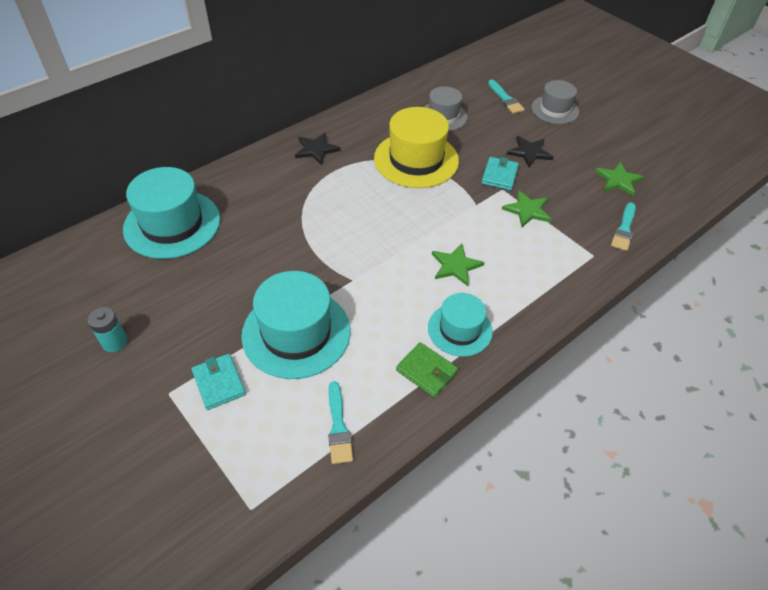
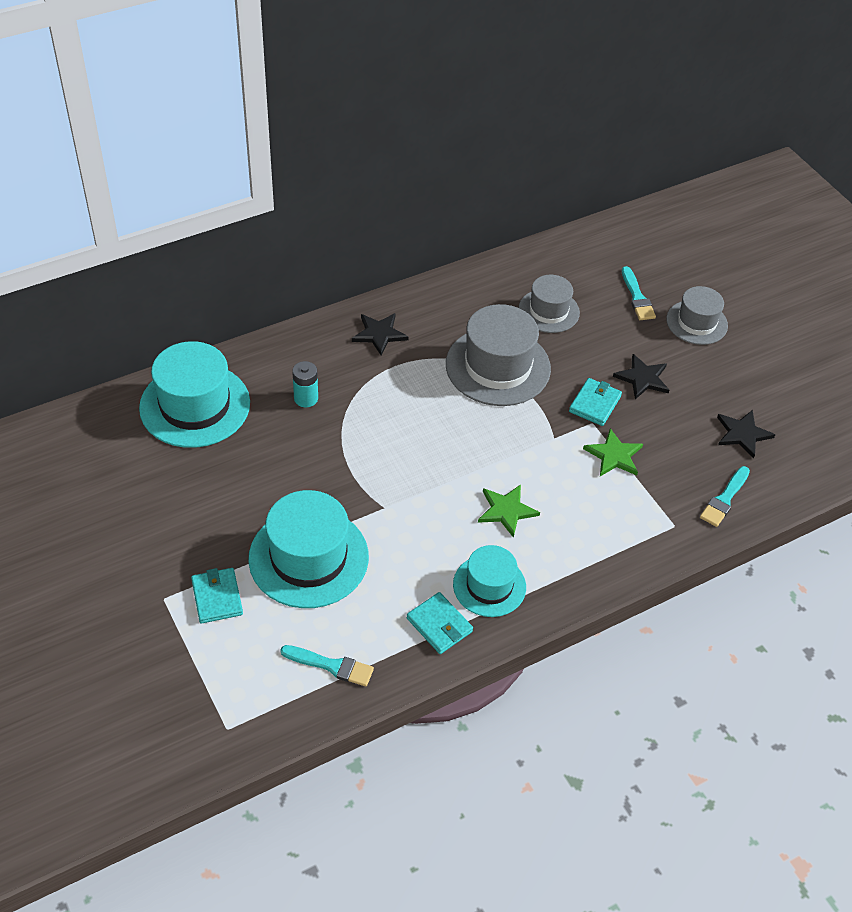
camera: 10 degrees right, 0 degrees up
(114, 342) = (115, 534): turquoise battery -> turquoise battery (306, 398)
(338, 427) = (331, 666): turquoise brush -> turquoise brush turned 75 degrees counterclockwise
(416, 159) = (498, 366): yellow hat -> grey hat
(426, 371) = (439, 625): green wallet -> turquoise wallet
(618, 180) = (742, 434): green star -> black star

